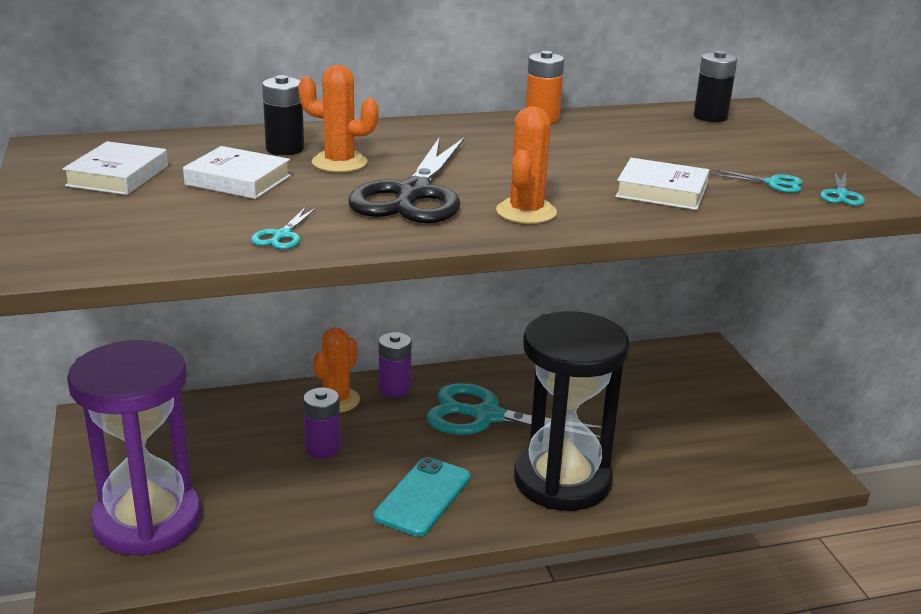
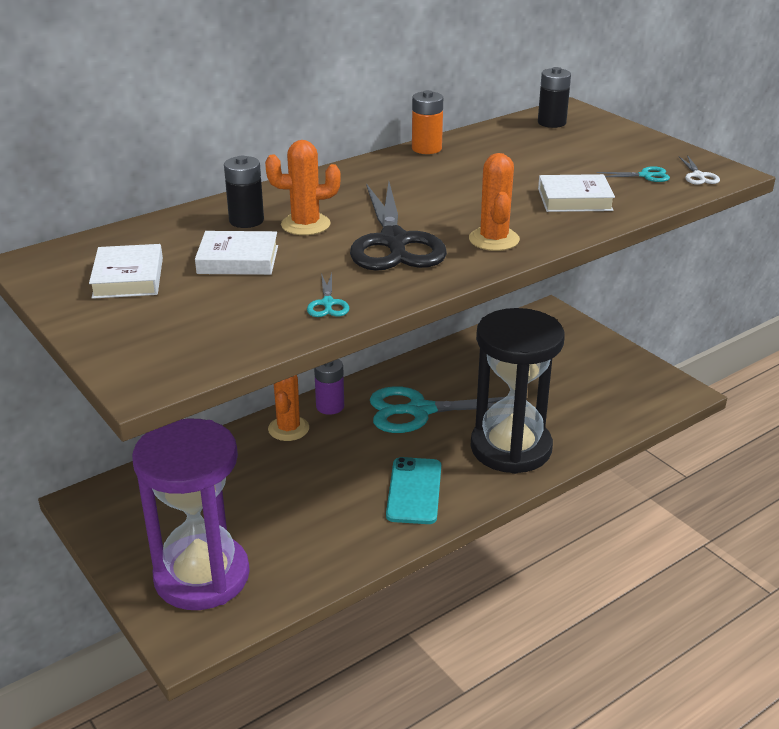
camera: 20 degrees left, 5 degrees up
(323, 449) = (306, 473): purple battery -> none
(841, 194) = (698, 176): turquoise scissors -> white scissors

